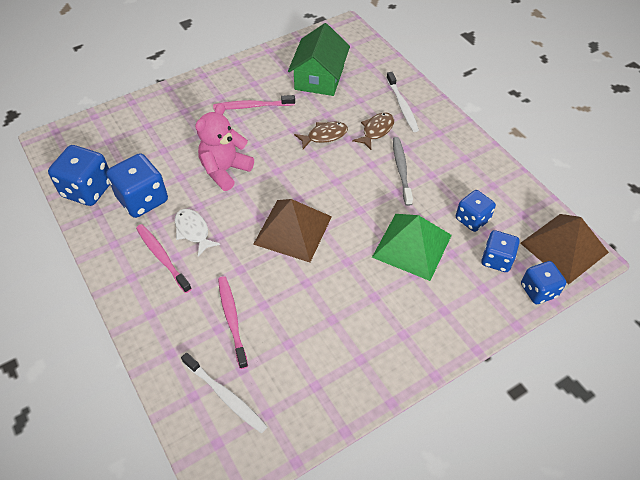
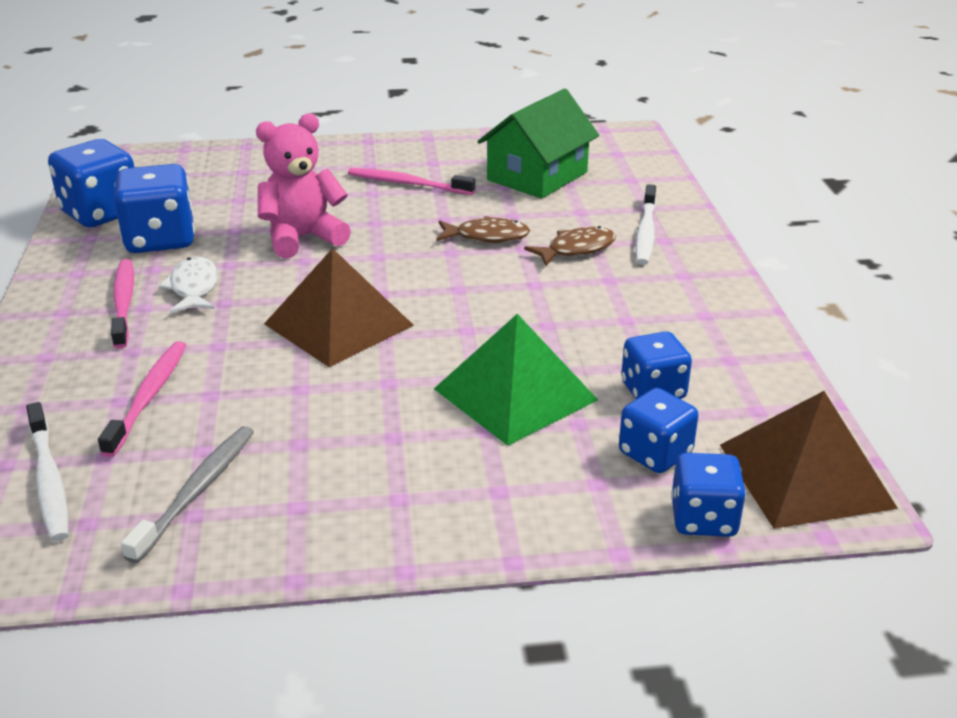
camera: 25 degrees right, 20 degrees down
(401, 170) = (579, 302): grey toothbrush -> grey toothbrush (197, 491)

